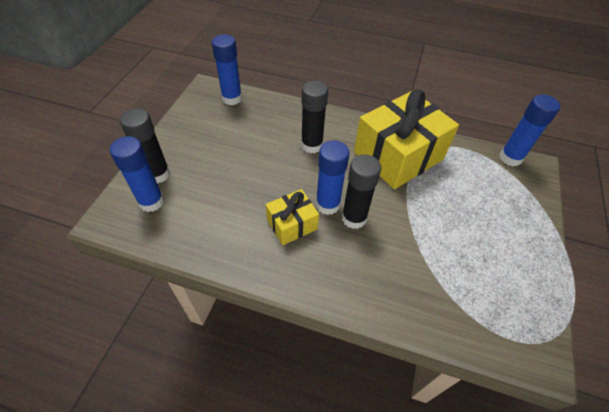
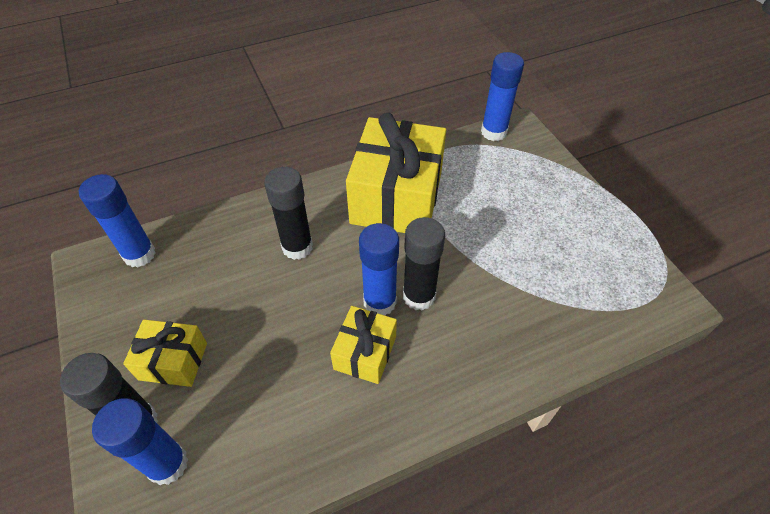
camera: 40 degrees left, 0 degrees up
(198, 158) = (173, 361): none -> yellow gift

